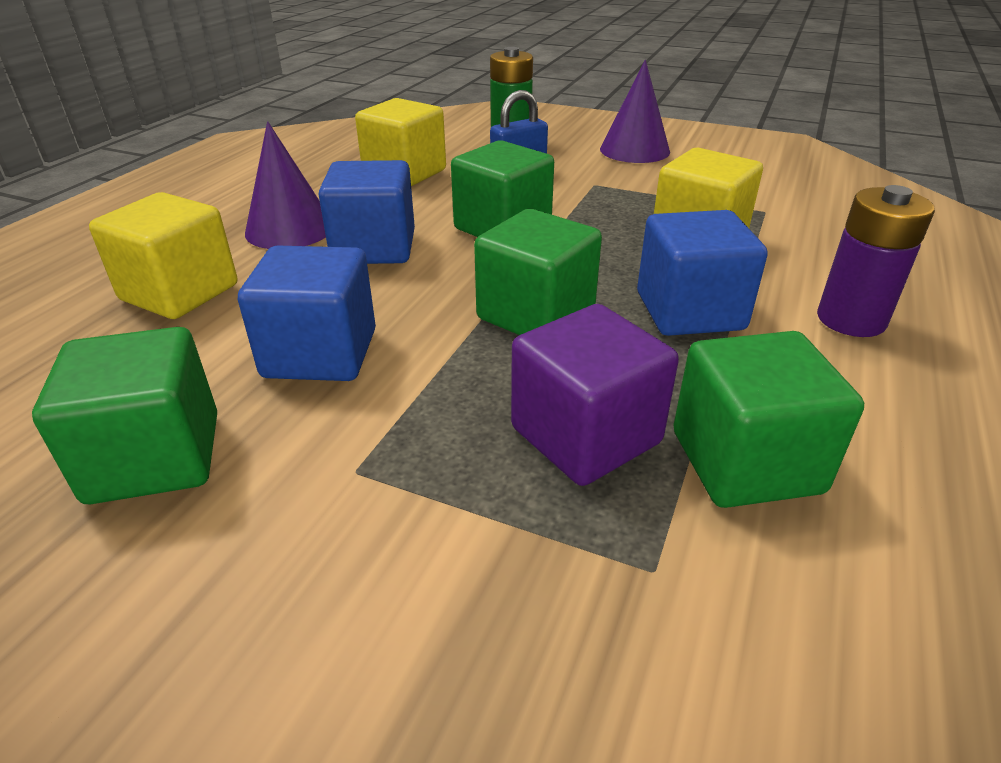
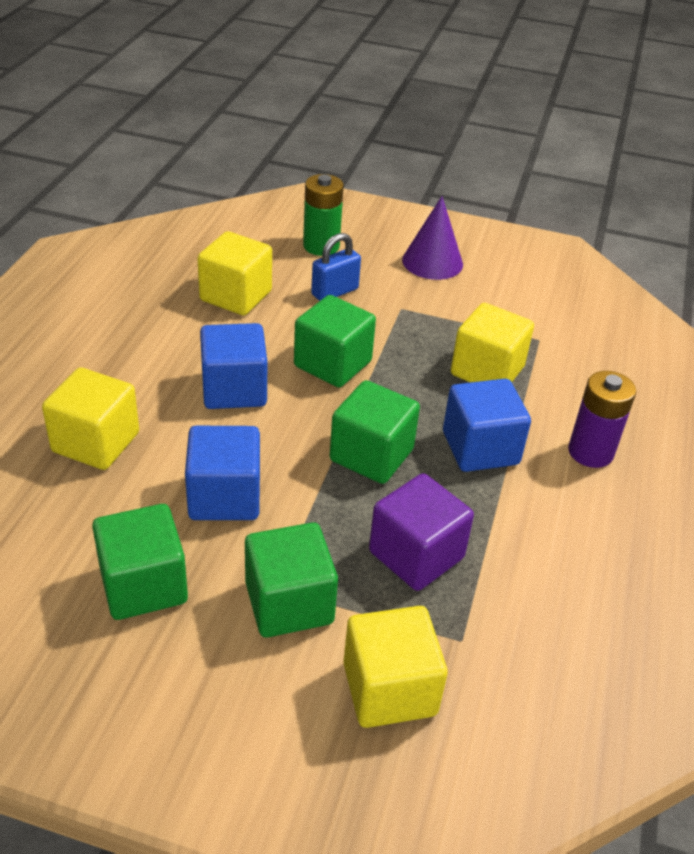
camera: 10 degrees left, 5 degrees up
(290, 229) = (158, 369): purple cone -> none
(511, 652) = (389, 689): none -> yellow cube
(745, 462) = (514, 569): green cube -> green cube (289, 603)

